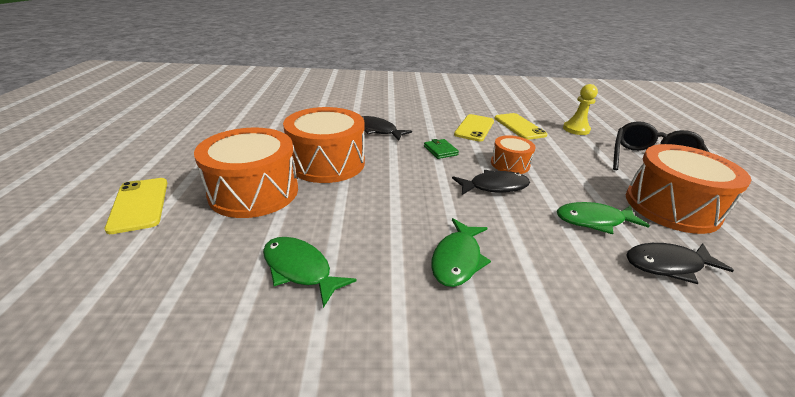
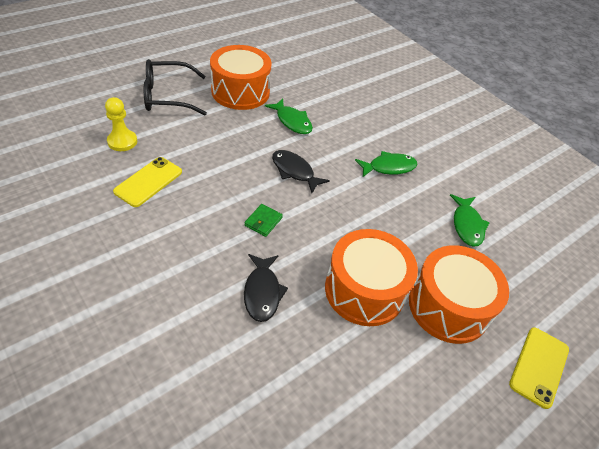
camera: 130 degrees left, 15 degrees up
(474, 128) = (183, 214): yellow phone -> none
(510, 164) = (248, 171): orange drum -> none
(667, 265) = (310, 96): black fish -> none

